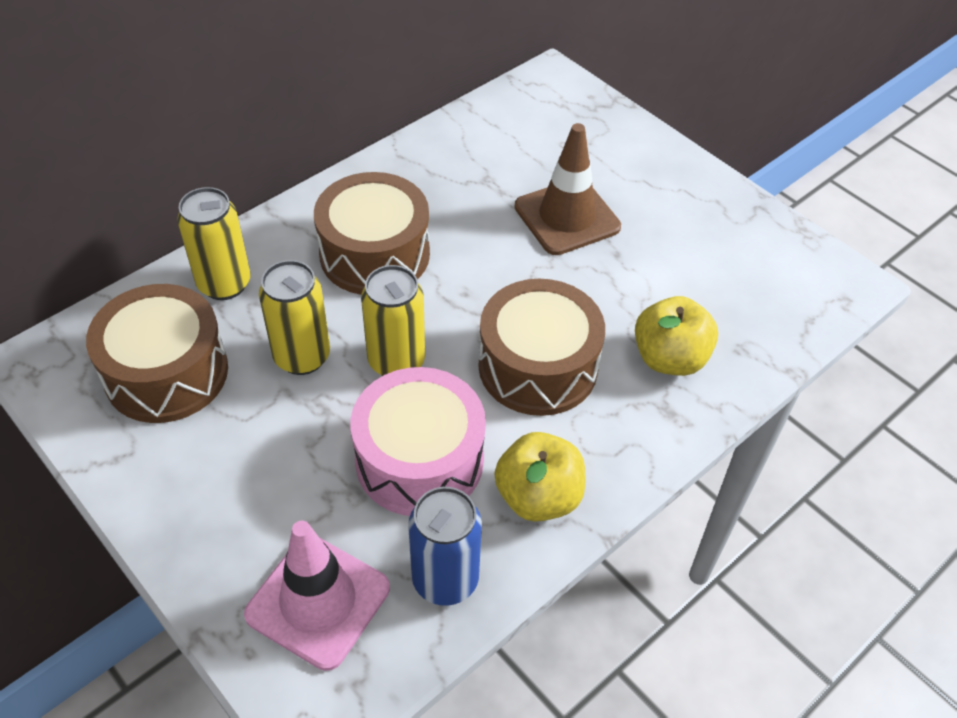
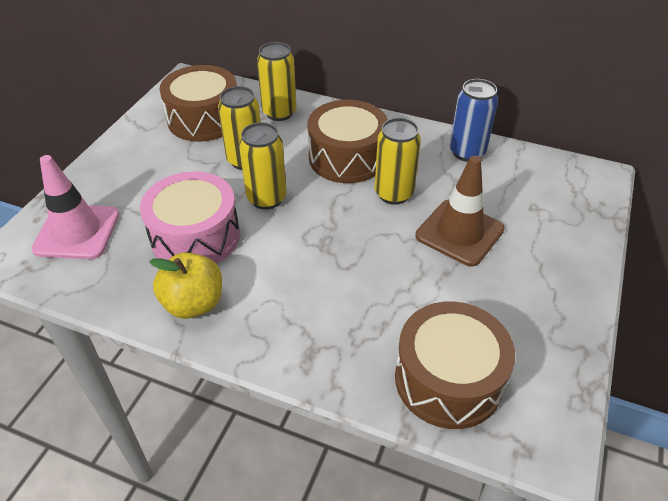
camera: 65 degrees right, 5 degrees down
(445, 579) = (110, 280): blue can -> blue can (467, 152)
(470, 241) = (393, 194): none -> yellow can
(538, 366) = (305, 265): brown drum -> brown drum (448, 379)
(669, 358) = (363, 338): yellow apple -> none

